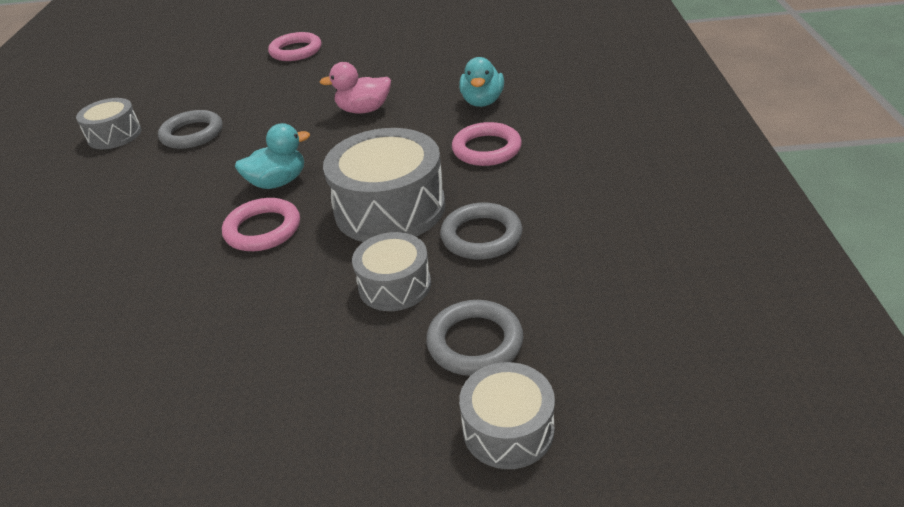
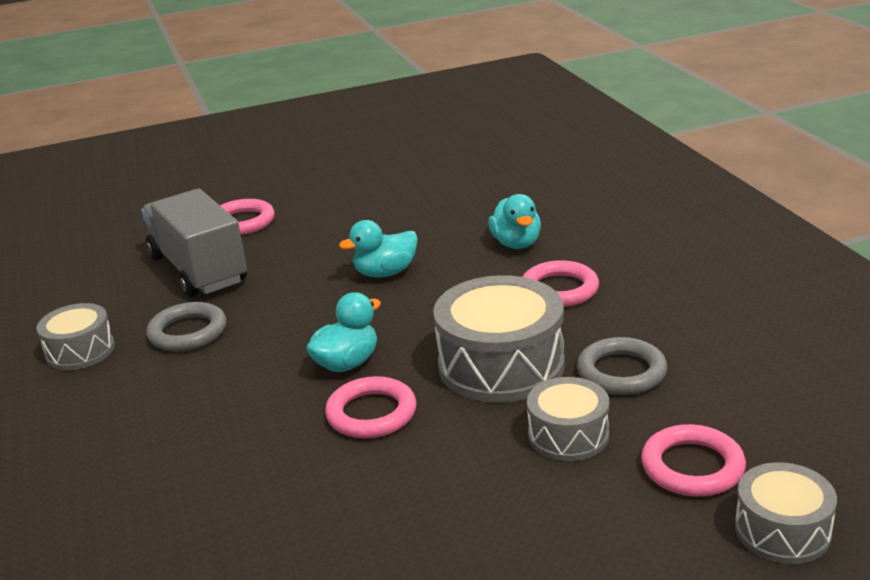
camera: 20 degrees left, 10 degrees down
(238, 84) = (198, 269): none -> grey truck
(364, 110) = (385, 273): pink duck -> turquoise duck
(475, 342) = (692, 467): grey ring -> pink ring

